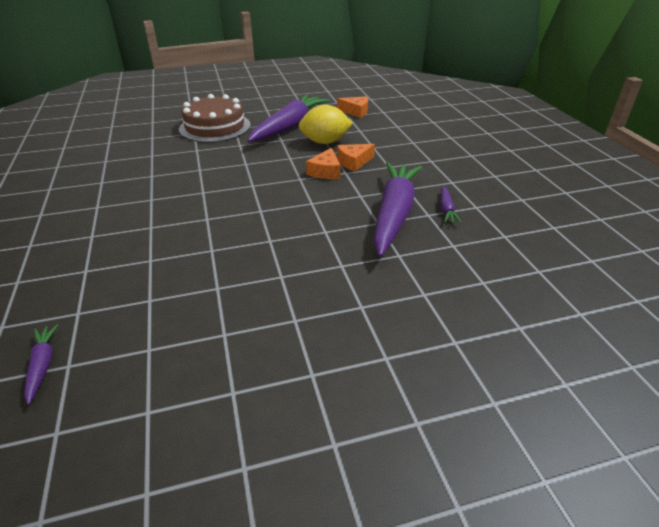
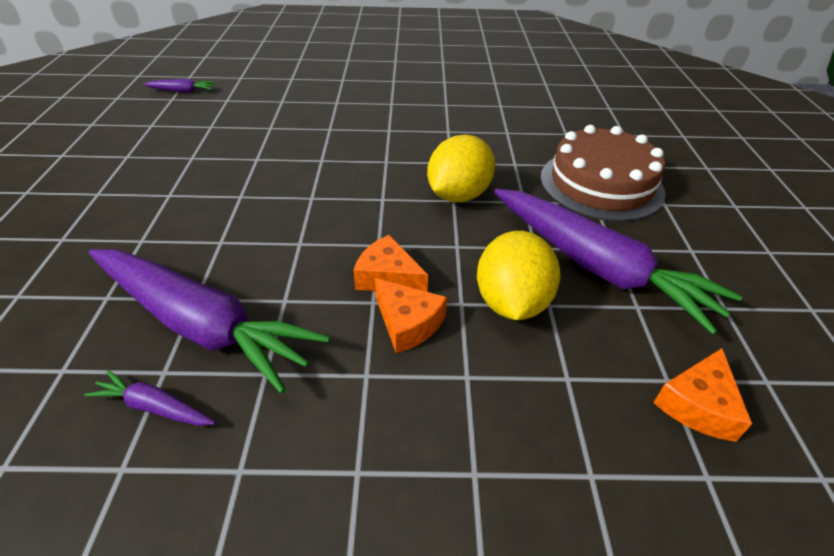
camera: 105 degrees right, 5 degrees up
(240, 162) = (458, 195): none -> yellow lemon
(353, 162) = (407, 323): orange cheese -> orange cheese turned 150 degrees clockwise

